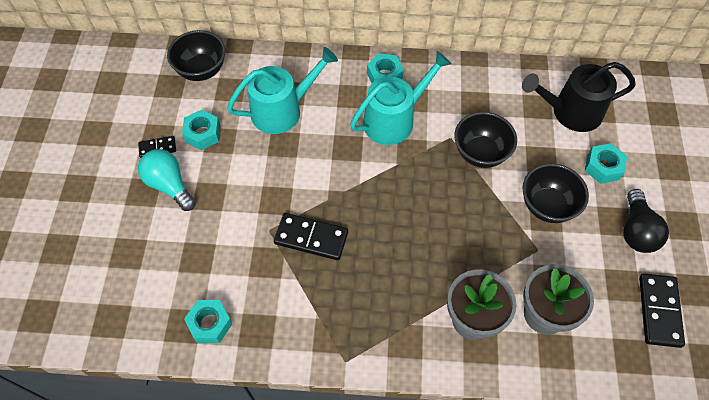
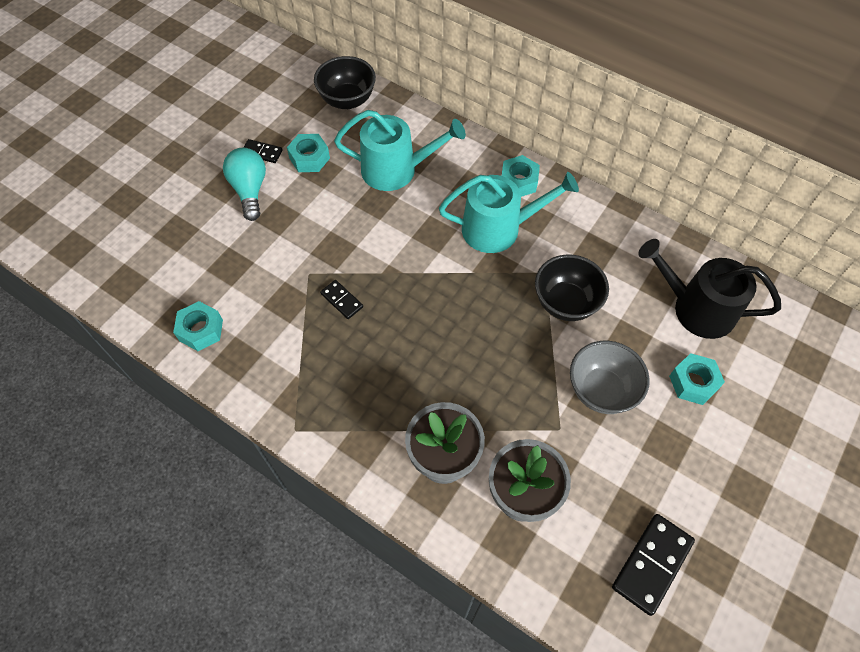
camera: 30 degrees right, 0 degrees up
(311, 238) = (341, 300): black domino -> black domino, size x0.57
(547, 206) = (601, 390): black bowl -> grey bowl
(636, 231) = (685, 467): black light bulb -> none

